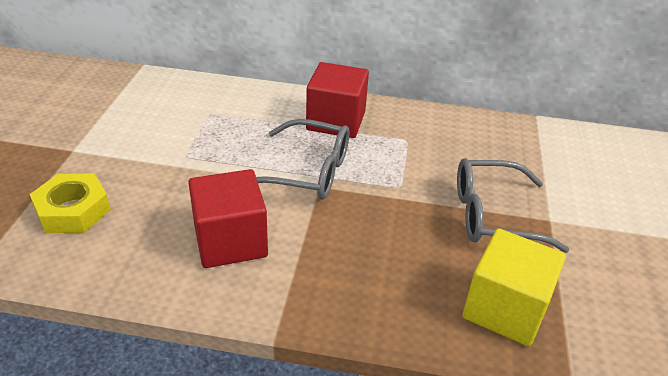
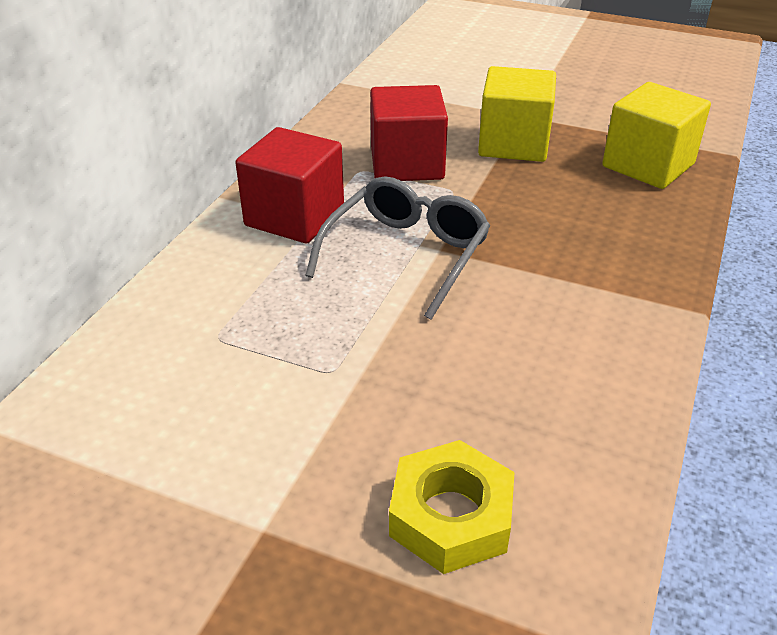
camera: 75 degrees left, 0 degrees up
(230, 241) = (541, 335): red cube -> red cube (407, 164)
(492, 215) = (513, 144): grey glasses -> yellow cube

